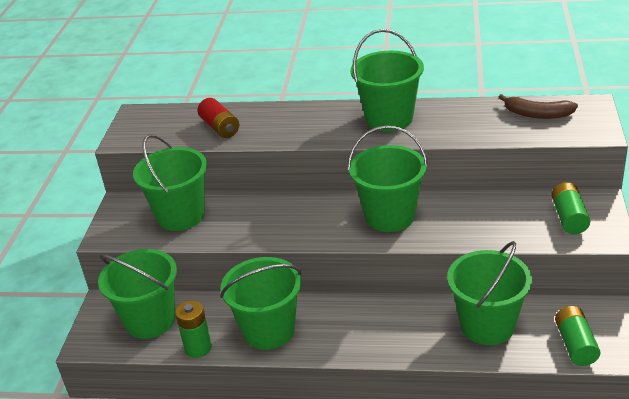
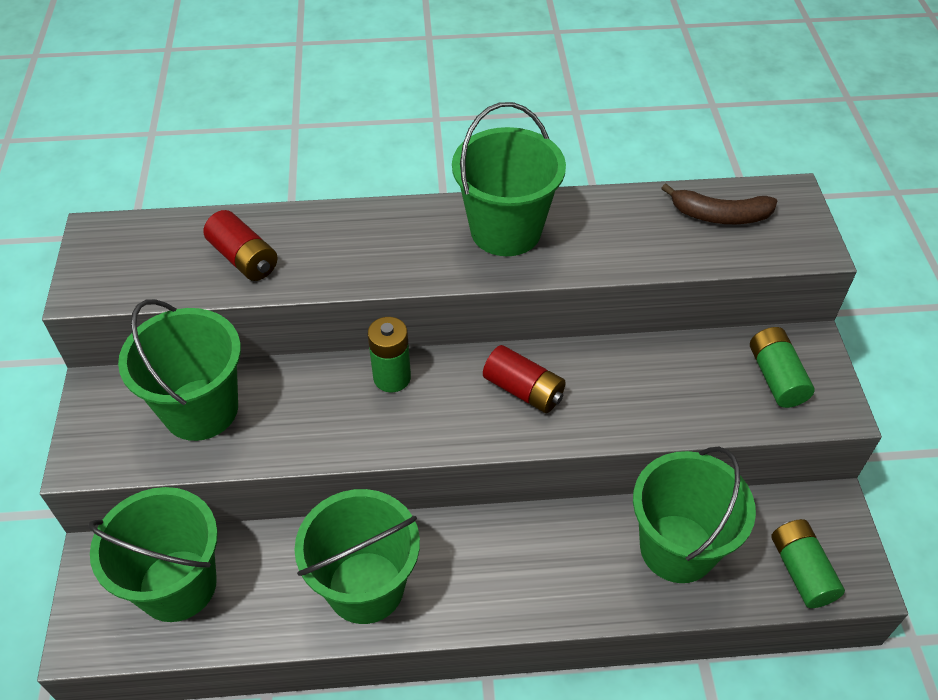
camera: 15 degrees left, 15 degrees up
(198, 348) = (263, 631): green battery -> green battery (392, 377)
(390, 216) = (523, 390): green bucket -> red battery

